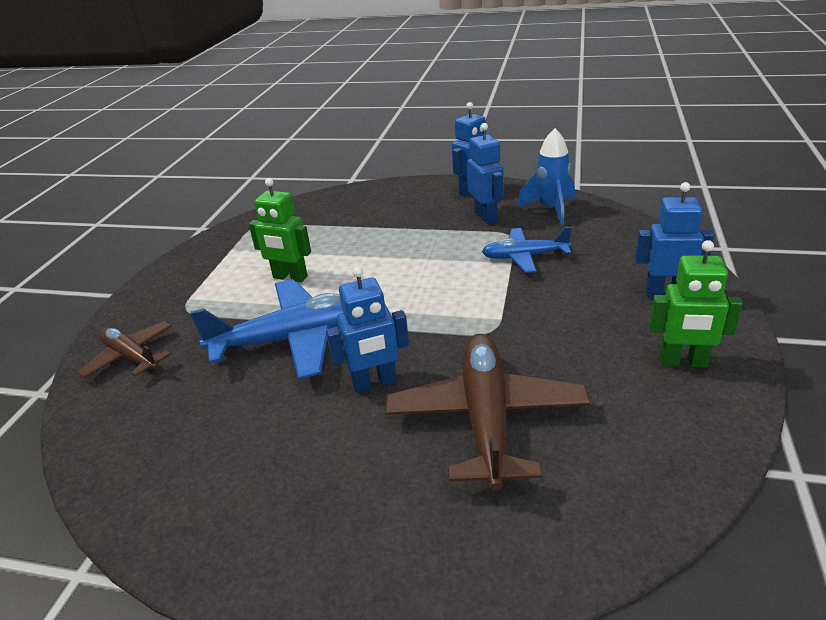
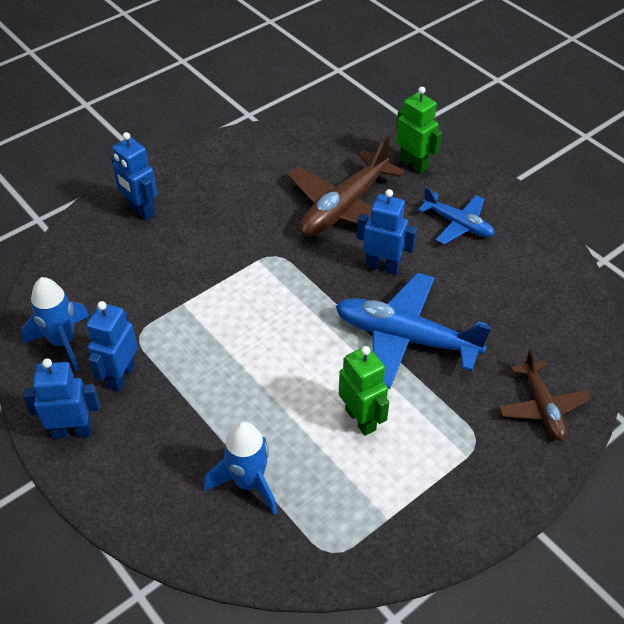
camera: 145 degrees left, 15 degrees up
(338, 222) = (248, 482): none -> blue rocket
(524, 257) = (165, 302): blue plane -> blue plane (458, 224)
(683, 362) = (209, 171): green robot -> green robot (413, 164)

